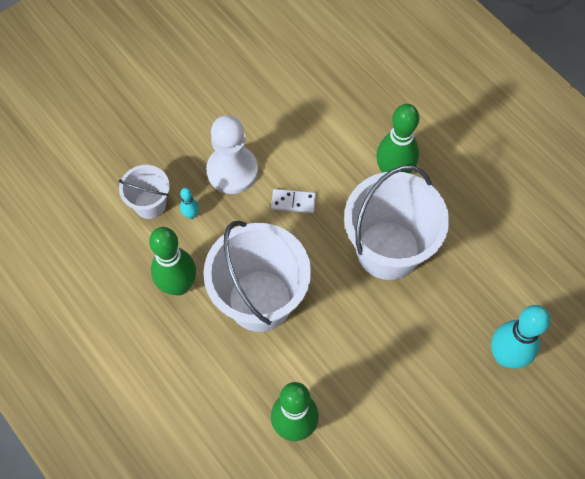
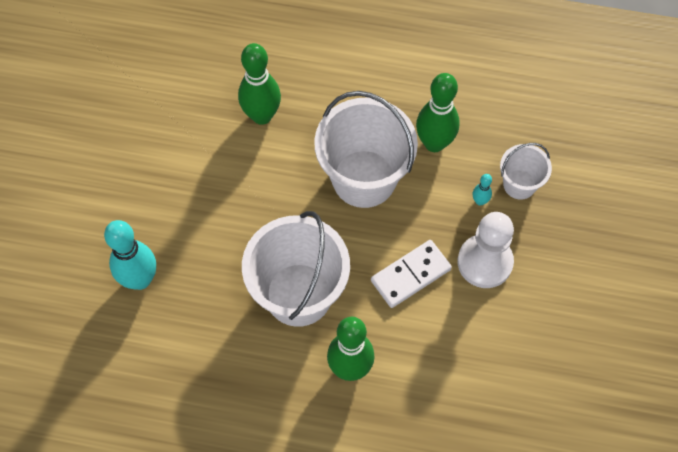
camera: 140 degrees right, 0 degrees up
(293, 202) = (410, 275): white domino -> white domino, size x1.63

